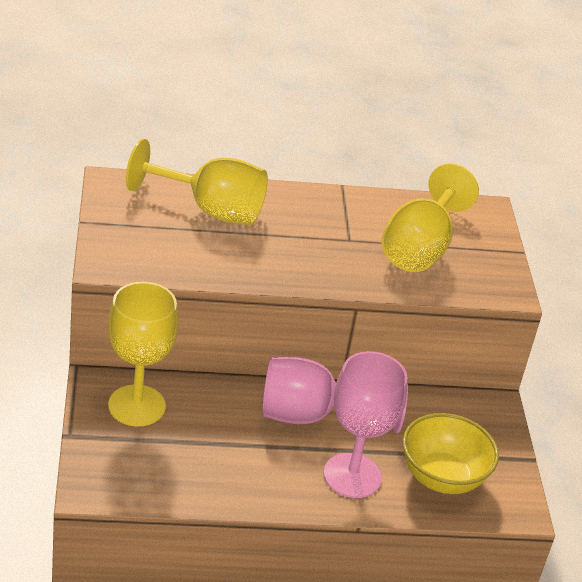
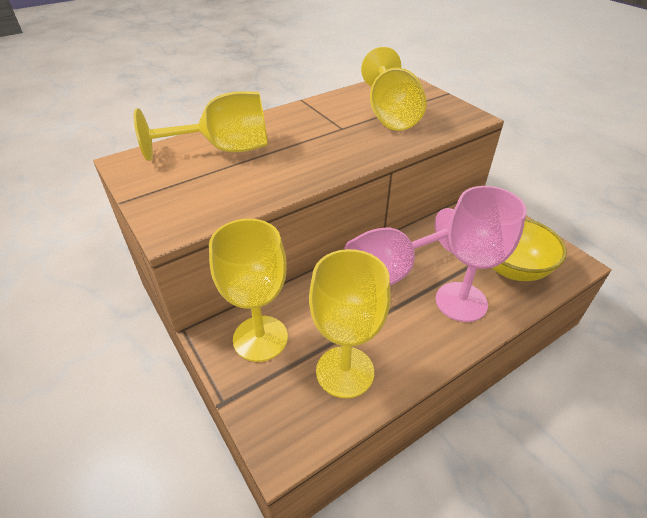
camera: 25 degrees left, 5 degrees up
(186, 468) = (345, 371): none -> yellow goblet

